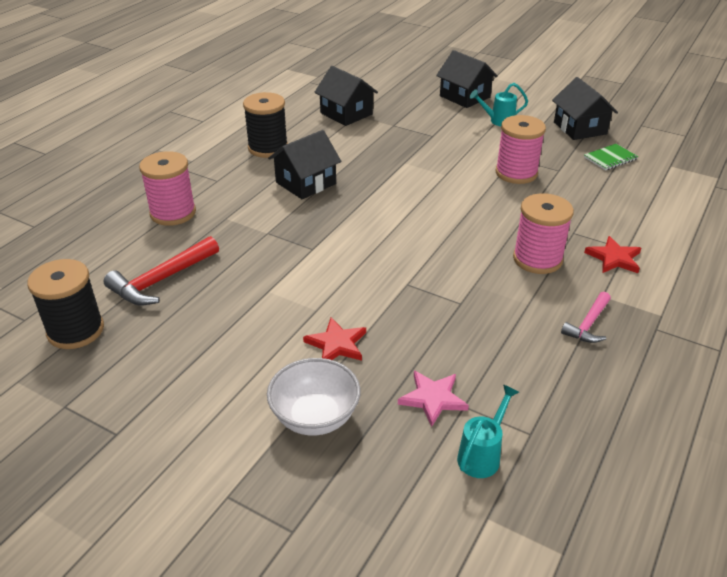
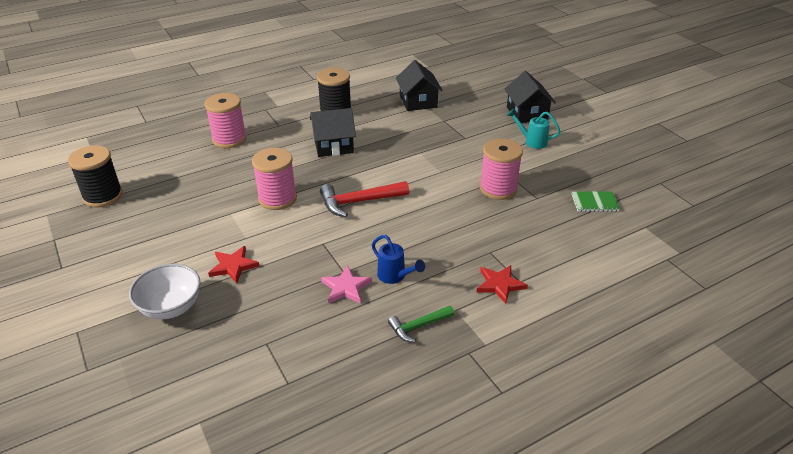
camera: 30 degrees right, 0 degrees up
(161, 280) = (177, 182): red hammer -> red hammer (359, 202)
(433, 398) = (252, 329): pink star -> pink star (346, 287)
(482, 455) = (241, 381): turquoise watering can -> none
(515, 288) = (395, 276): none -> blue watering can
(537, 259) = (437, 262): pink spool -> pink spool (277, 198)
(579, 128) = (597, 168): black house -> none
(588, 325) = (418, 326): pink hammer -> green hammer

